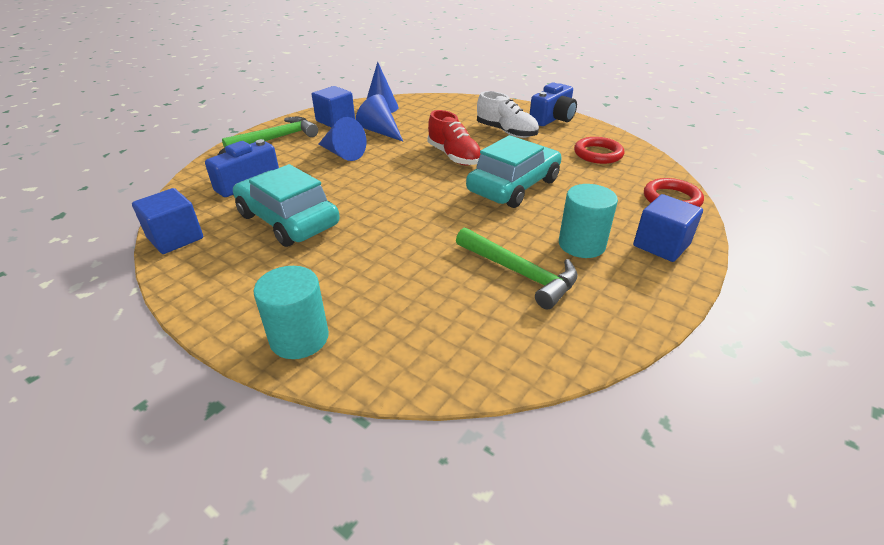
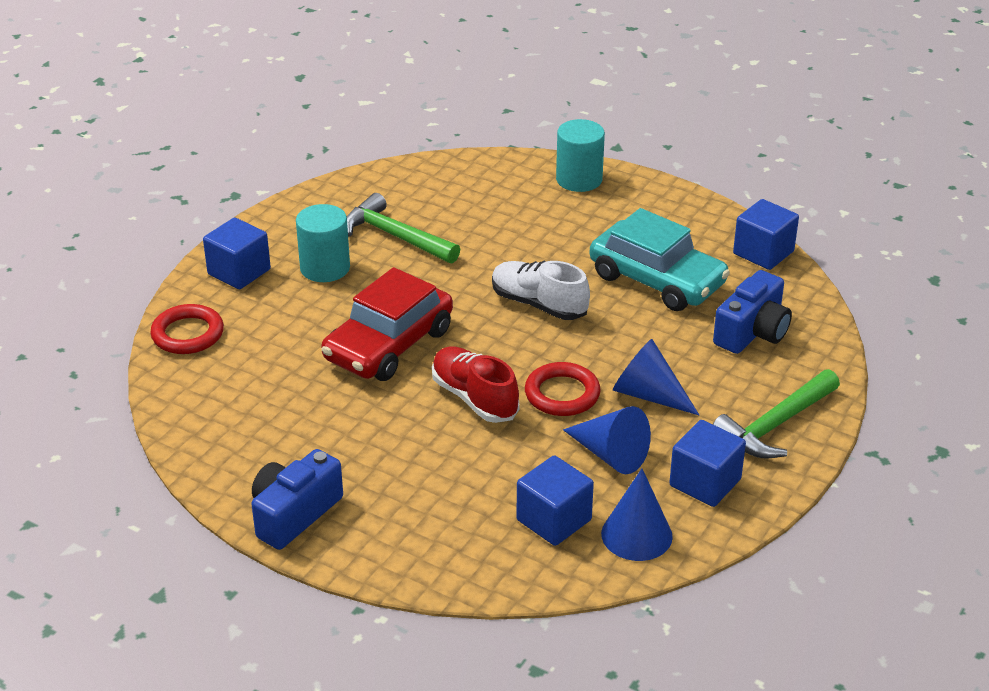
camera: 175 degrees right, 0 degrees up
(419, 113) = (554, 520): none -> blue cube
(506, 132) = (387, 466): white shoe -> white shoe (538, 304)
(513, 186) = (389, 345): turquoise car -> red car
(598, 154) = (247, 416): red ring -> red ring (562, 394)

